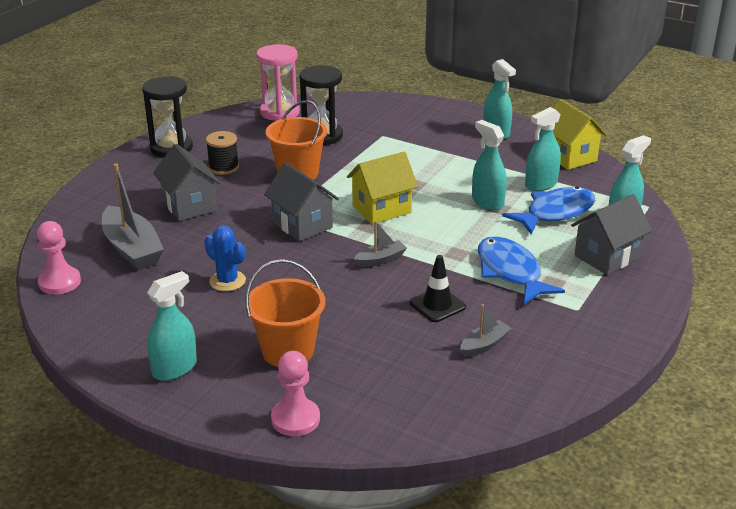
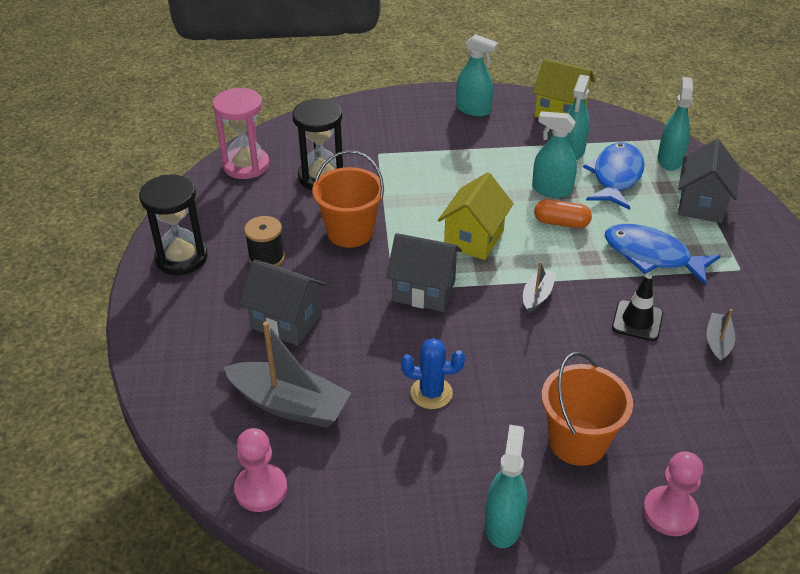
camera: 35 degrees left, 10 degrees up
(465, 224) = (561, 223): none -> orange capsule

